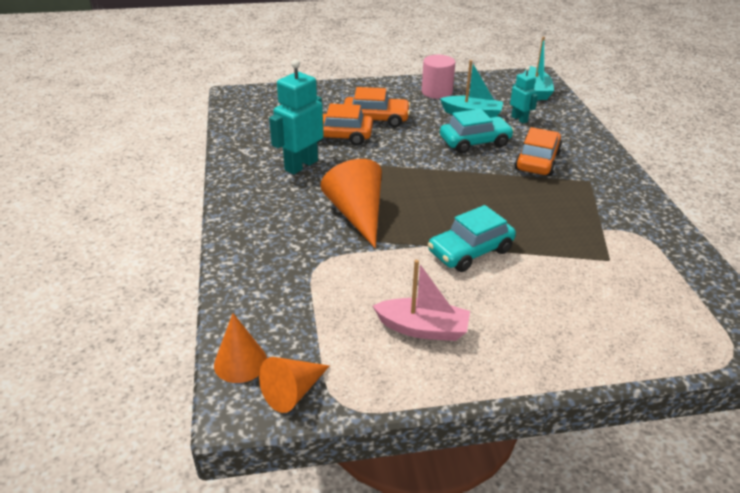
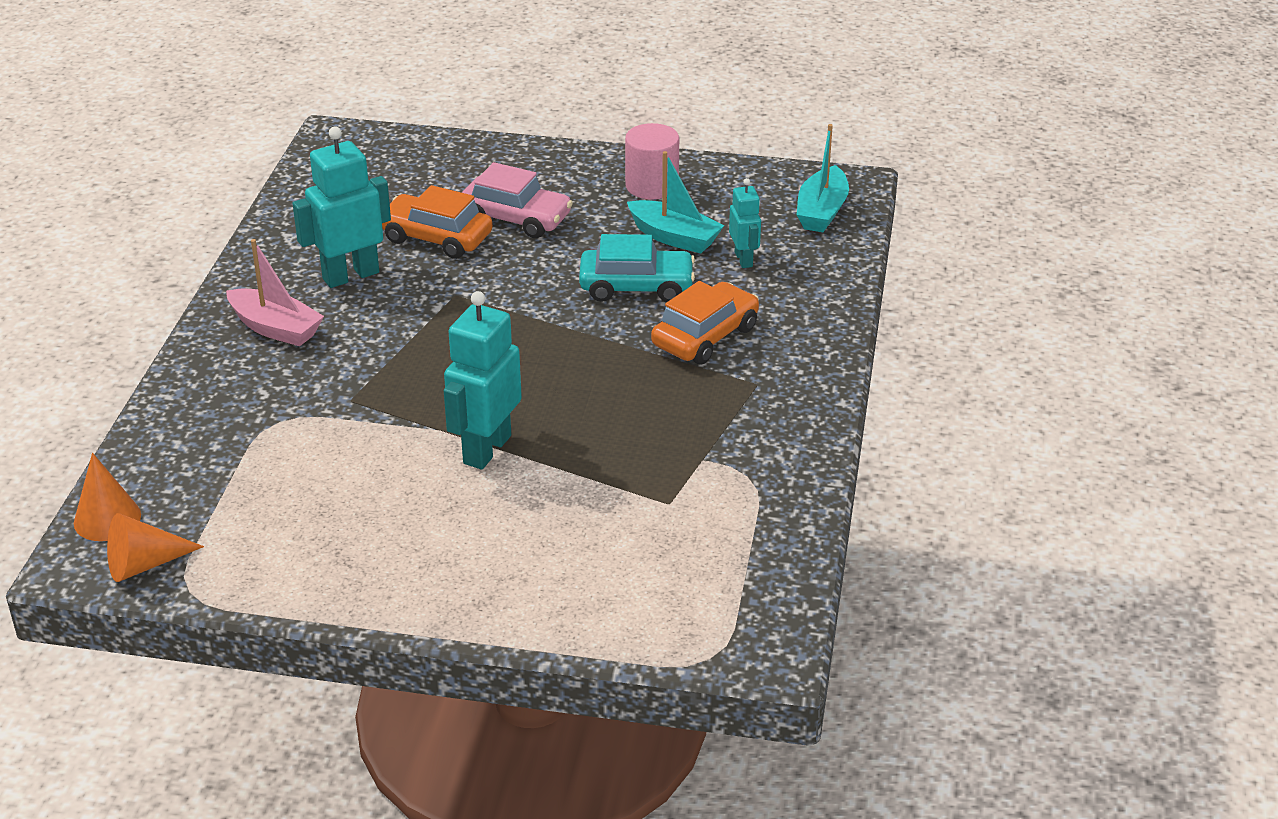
camera: 20 degrees right, 0 degrees up
(357, 215) = (374, 366): orange cone -> none
(376, 119) = (516, 218): orange car -> pink car
(423, 329) = (344, 531): pink boat -> pink boat (275, 328)
(470, 251) = (486, 449): turquoise car -> turquoise robot

